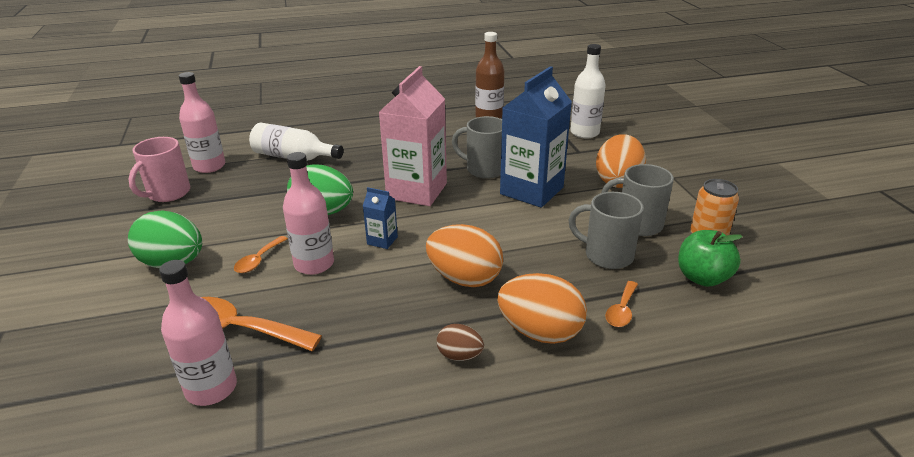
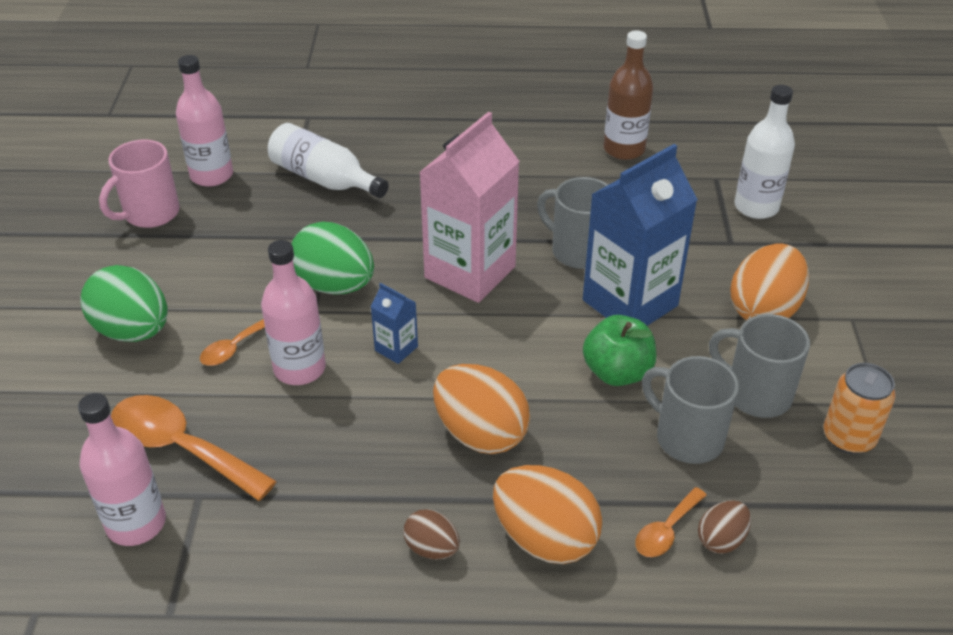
camera: 15 degrees right, 10 degrees up
(661, 308) = (721, 539): none -> brown egg
(702, 278) = (804, 504): green apple -> green apple (617, 372)

